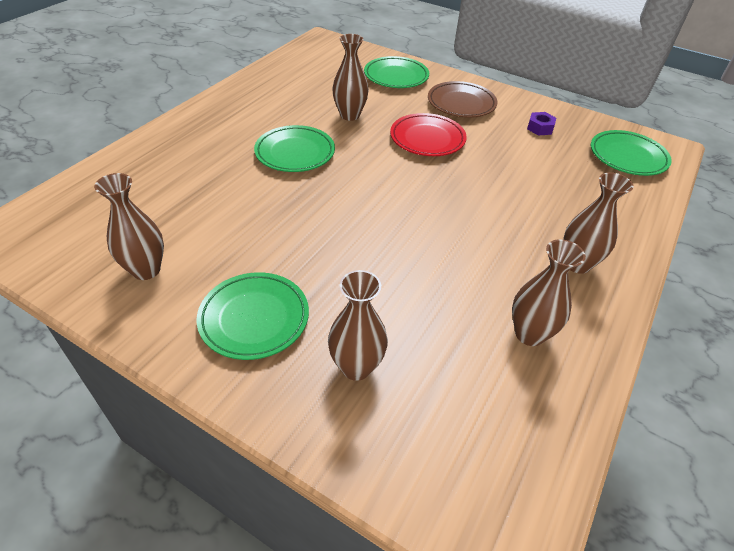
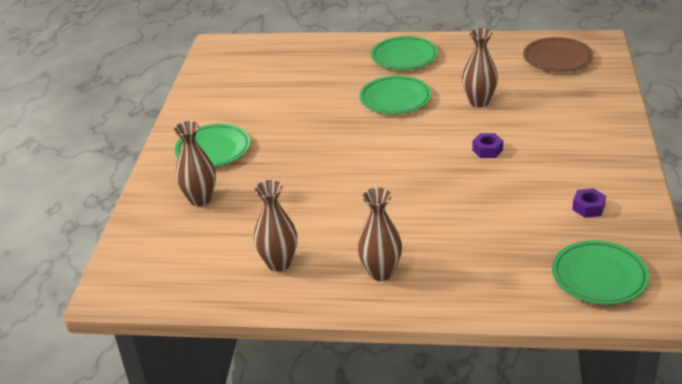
camera: 70 degrees right, 10 degrees down
(146, 270) = (225, 99): brown vase -> none
(396, 76) = (580, 101): green plate -> green plate (404, 57)
(427, 139) = (487, 150): red plate -> purple nut
(461, 104) = (576, 150): brown plate -> brown plate (557, 59)

